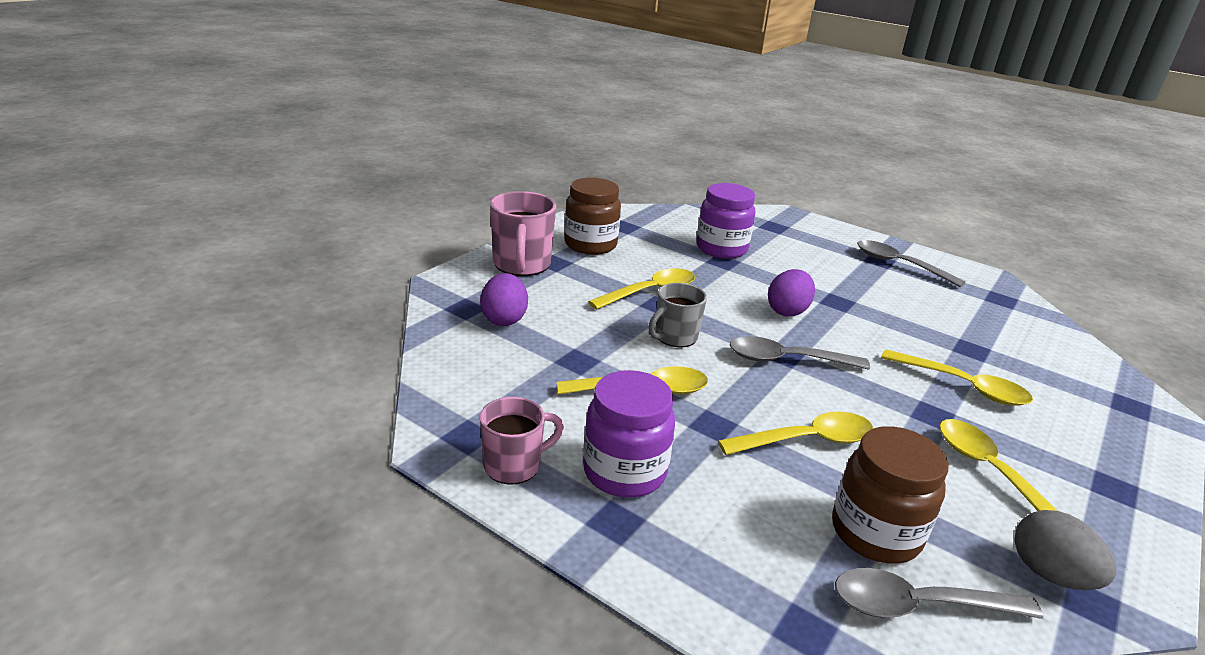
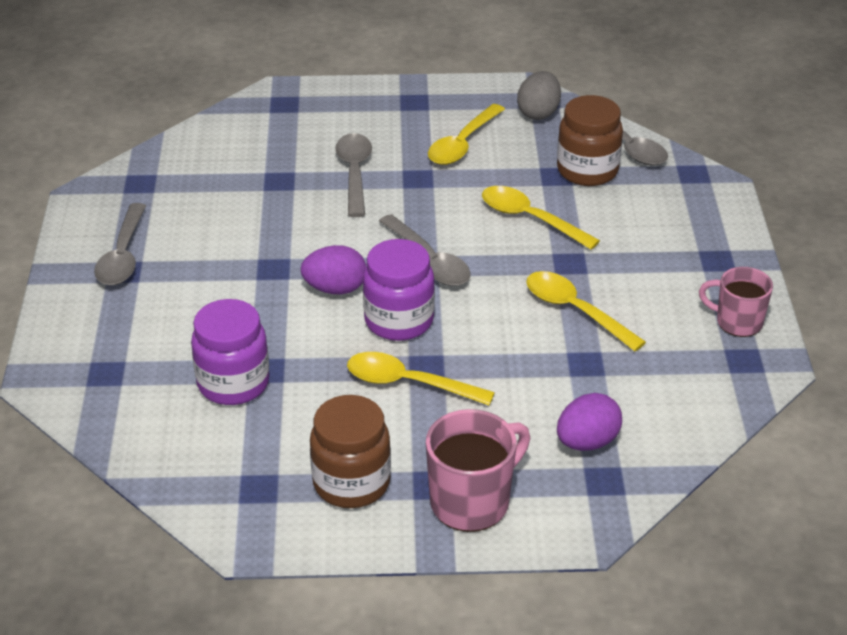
camera: 125 degrees left, 10 degrees up
(624, 472) = (674, 276): purple jar -> purple jar (399, 321)
(674, 337) = (475, 330): grey mug -> none
(963, 386) = (354, 173): yellow spoon -> grey spoon

